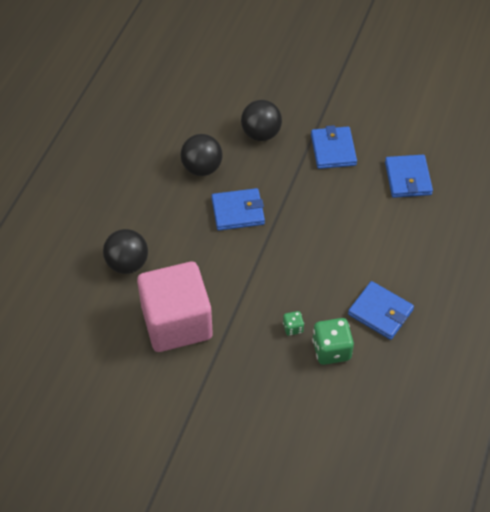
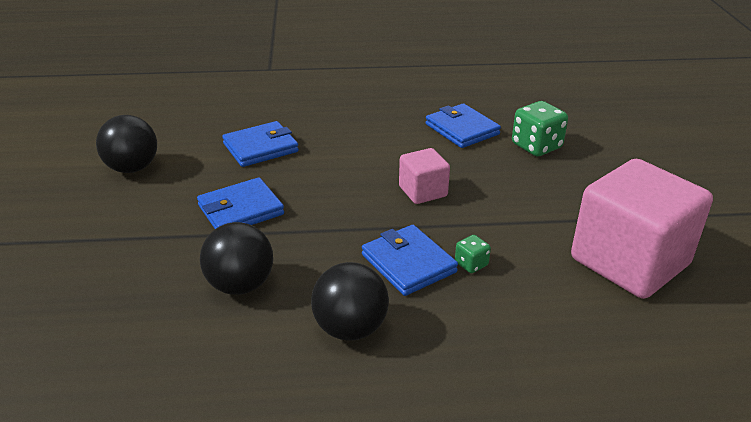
camera: 115 degrees left, 20 degrees down
(127, 263) = (597, 347): black ball -> black ball (132, 168)
(293, 328) = (537, 175): green dice -> green dice (471, 264)
(306, 249) = (423, 191): none -> pink cube
(380, 312) = (462, 129): blue wallet -> blue wallet turned 45 degrees counterclockwise

